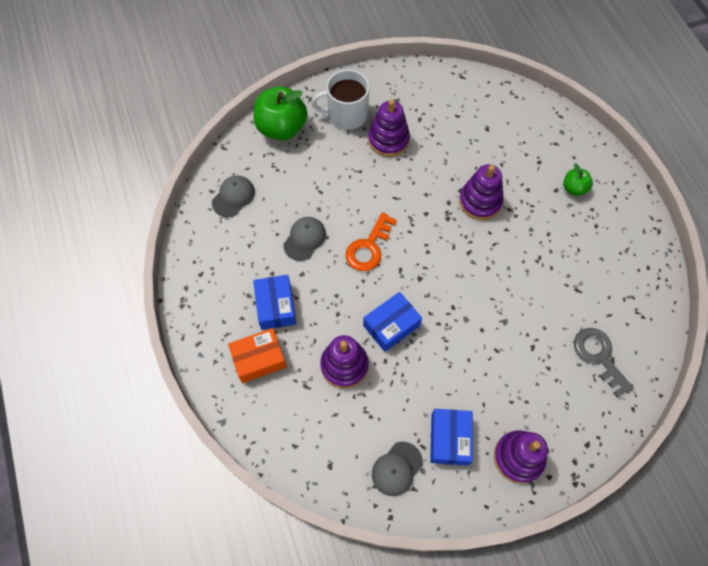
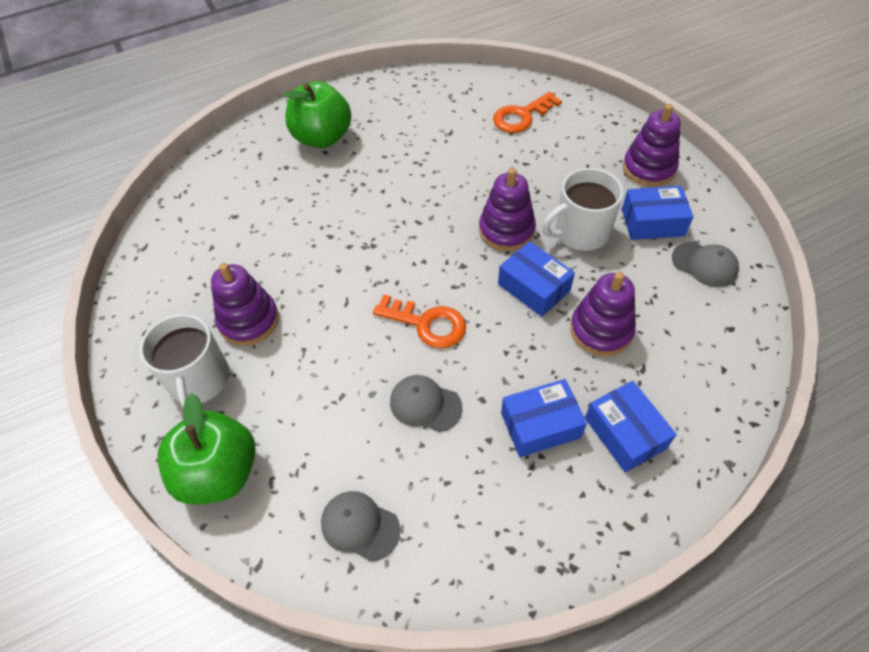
camera: 95 degrees left, 10 degrees down
(259, 359) = (625, 433): orange box -> blue box
(444, 374) = (580, 232): none -> white mug
(480, 201) = (346, 216): purple stacking toy -> purple stacking toy (506, 230)
(574, 188) = (322, 138): green apple -> green apple, size x1.97
(598, 356) = (521, 116): grey key -> orange key

